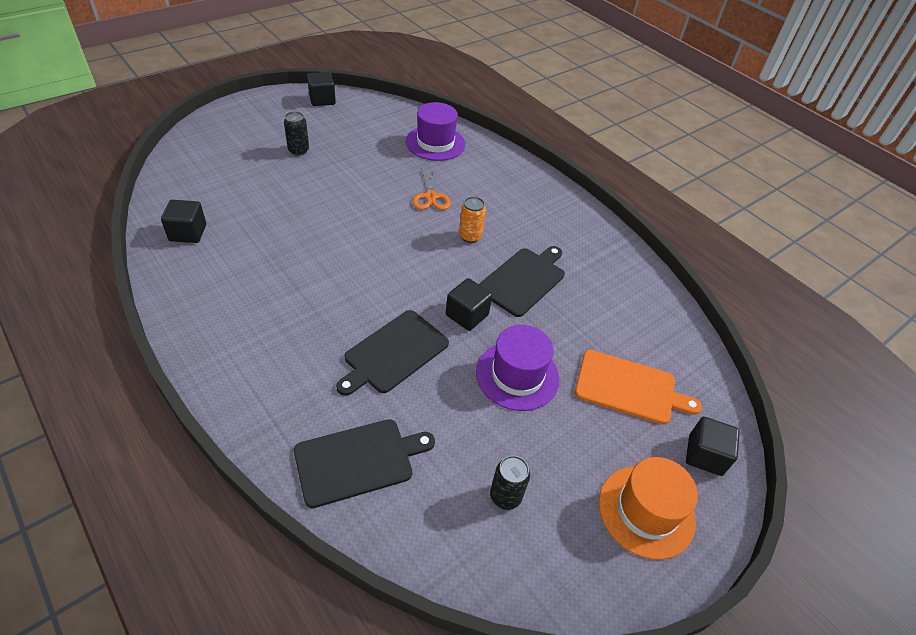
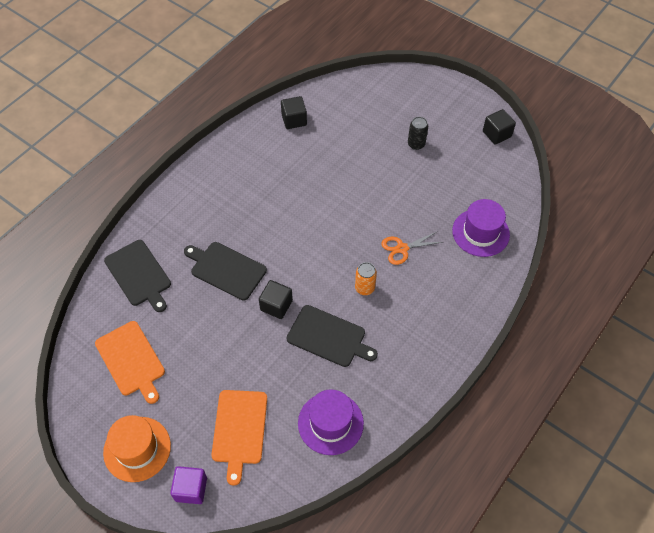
camera: 80 degrees right, 10 degrees up
(505, 496) = (131, 360): black can -> orange cutting board
(517, 375) = (229, 350): purple hat -> purple hat (330, 423)
(705, 455) = (191, 489): black cube -> purple cube

